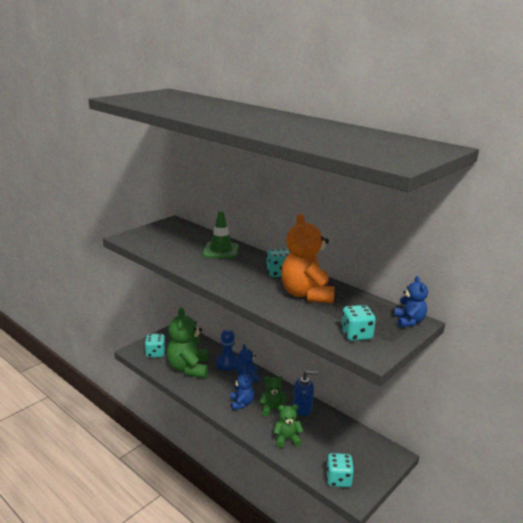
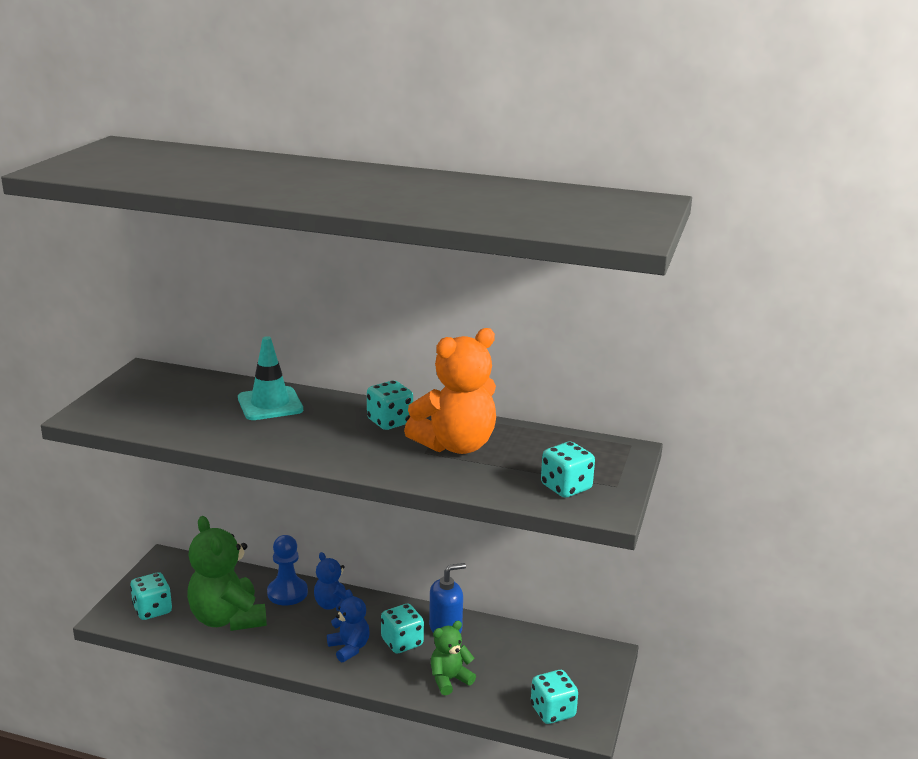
camera: 25 degrees left, 0 degrees up
(221, 250) = (270, 404): green traffic cone -> turquoise traffic cone
(272, 409) = (402, 642): green teddy bear -> turquoise dice
(306, 294) = (455, 445): orange teddy bear -> orange teddy bear turned 90 degrees counterclockwise
(409, 321) = (618, 452): blue teddy bear -> none

